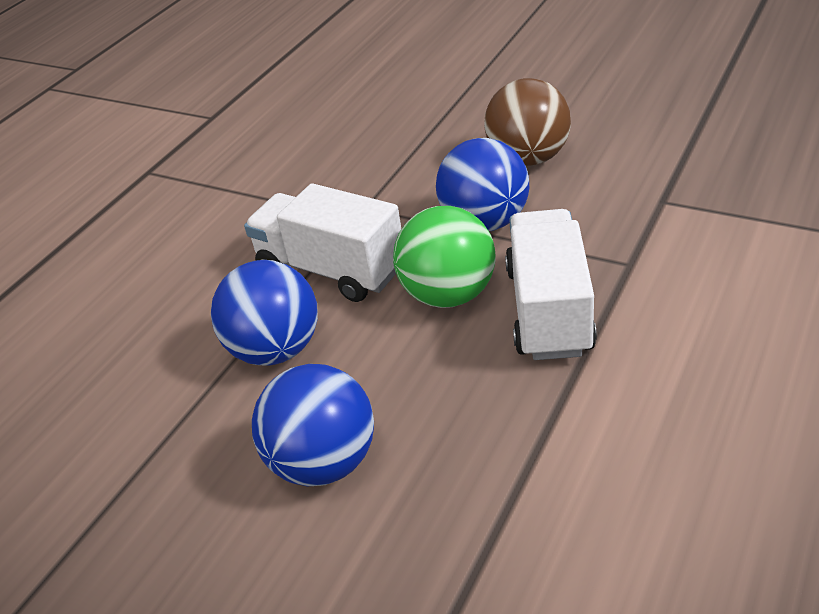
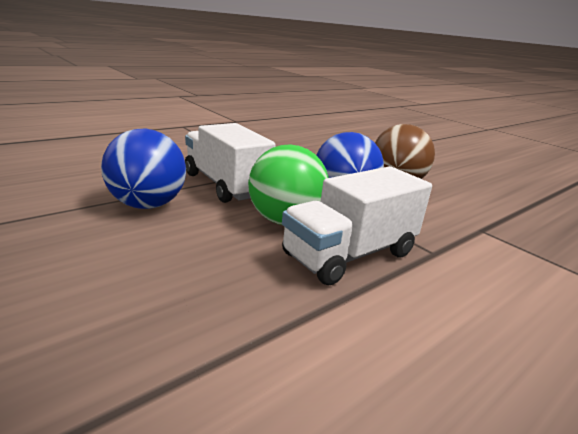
camera: 15 degrees right, 15 degrees down
(324, 462) = (92, 272): blue ball -> none
(549, 310) = (350, 254): white truck -> white truck turned 150 degrees counterclockwise

